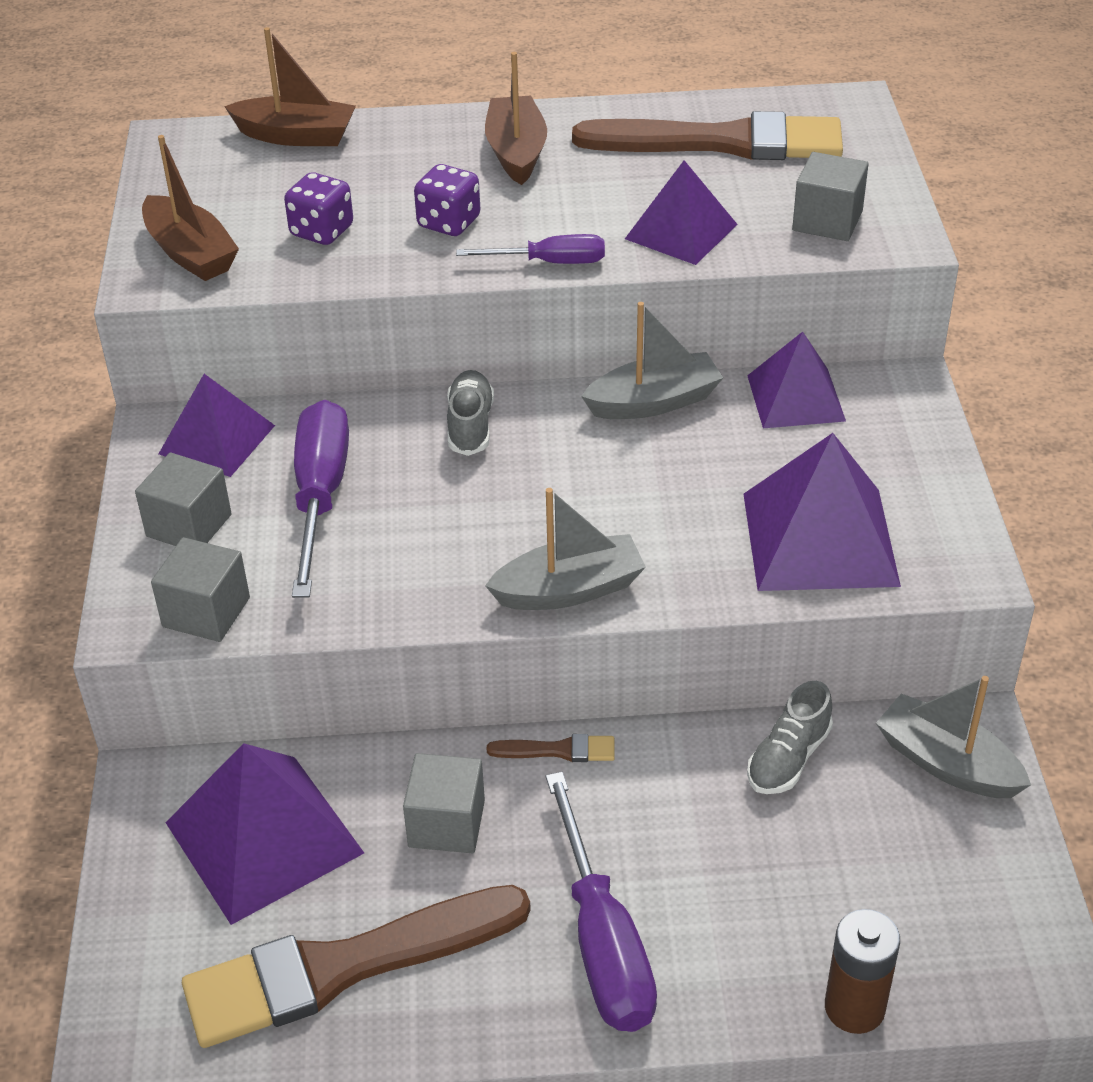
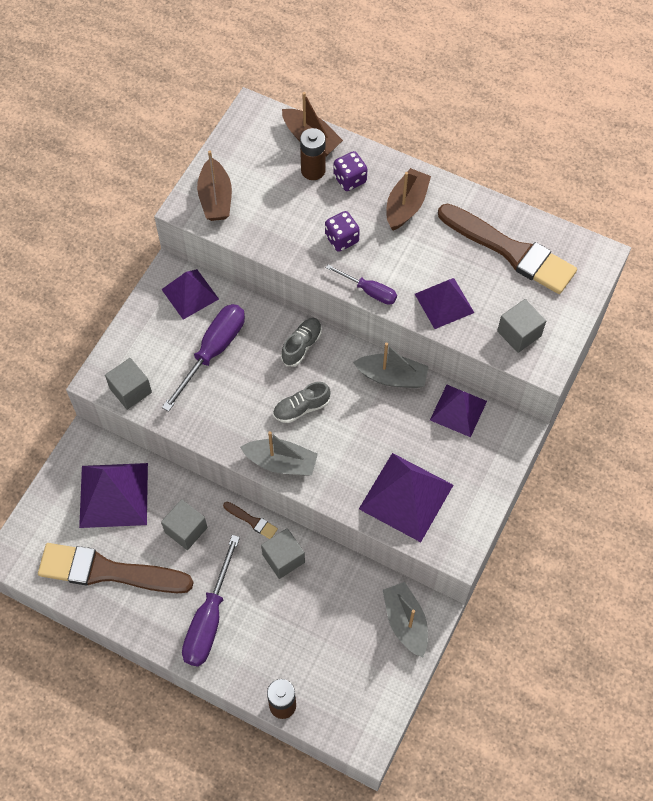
camera: 30 degrees right, 20 degrees up
(189, 525) = (150, 338): grey cube -> grey cube (283, 558)
(322, 231) = (281, 214): purple dice -> purple dice (350, 179)
(331, 167) = (313, 170): none -> brown battery
(788, 758) = (342, 580): grey shoe -> grey shoe (301, 408)

